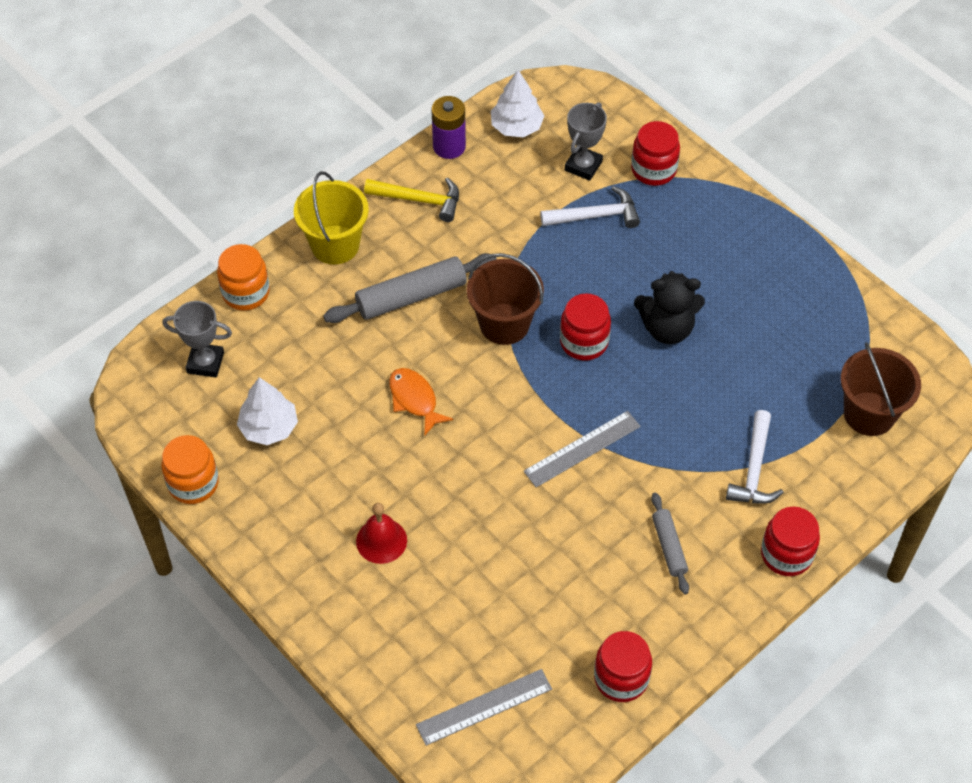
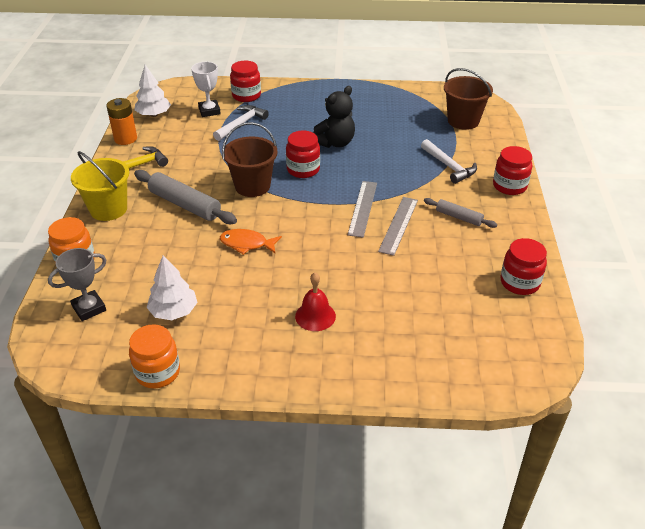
camera: 45 degrees left, 15 degrees down
(411, 296) = (185, 204): grey rolling pin -> grey rolling pin turned 75 degrees counterclockwise
(449, 146) = (125, 139): purple battery -> orange battery
(484, 707) = (479, 347): grey ruler -> grey ruler (398, 225)
(583, 166) = (209, 111): grey trophy -> white trophy

